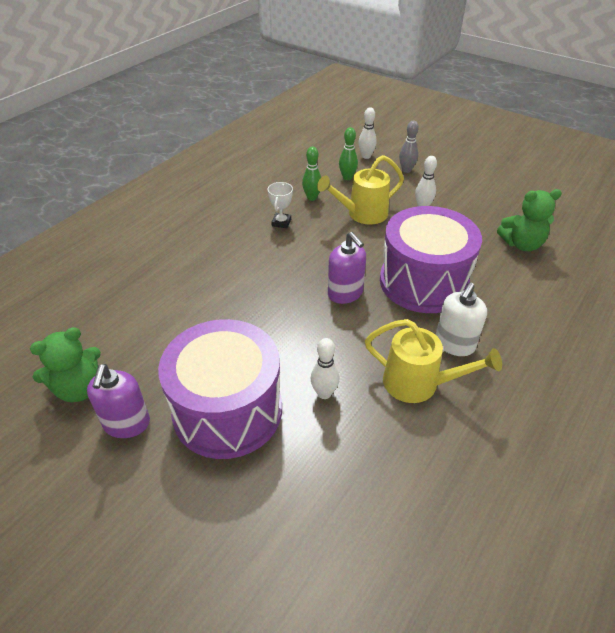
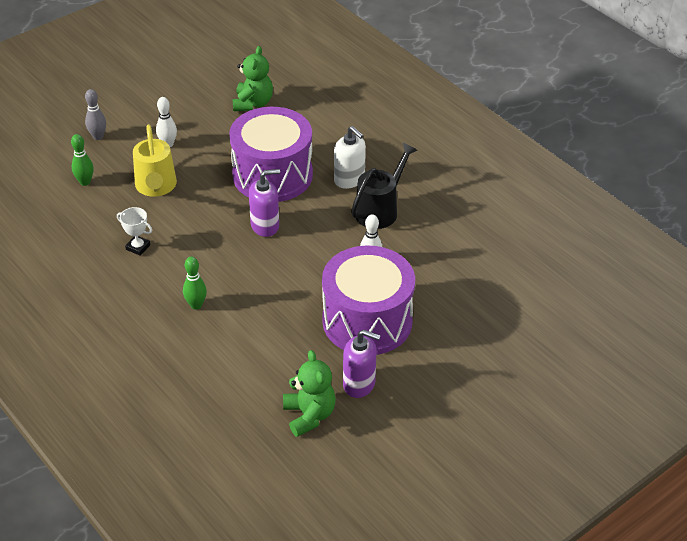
camera: 75 degrees left, 0 degrees up
(312, 198) = (107, 216): green bowling pin -> green bowling pin (196, 305)
(366, 156) = (52, 158): white bowling pin -> none
(419, 384) = (380, 210): yellow watering can -> black watering can

